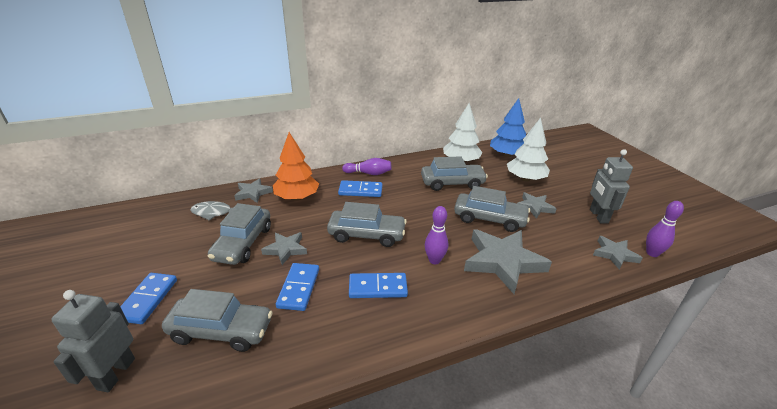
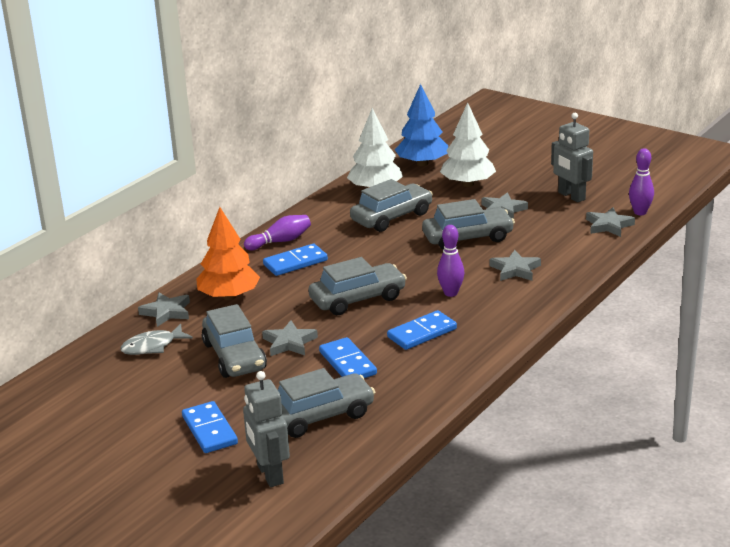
camera: 30 degrees left, 5 degrees down
(503, 262) = (515, 270): grey star -> grey star, size x0.54

